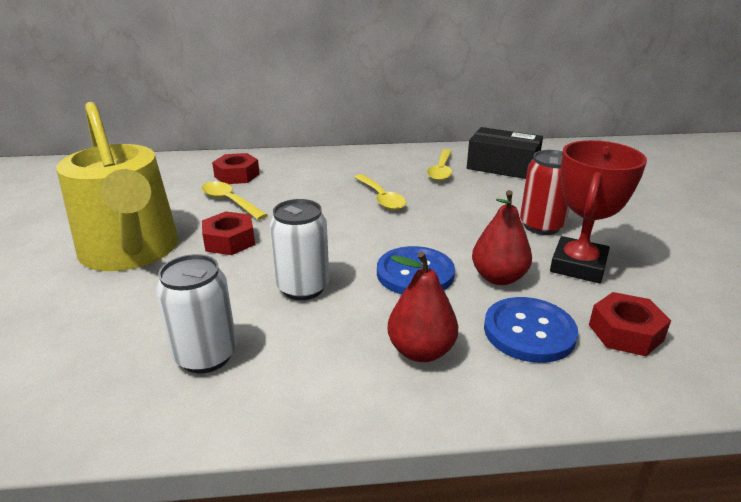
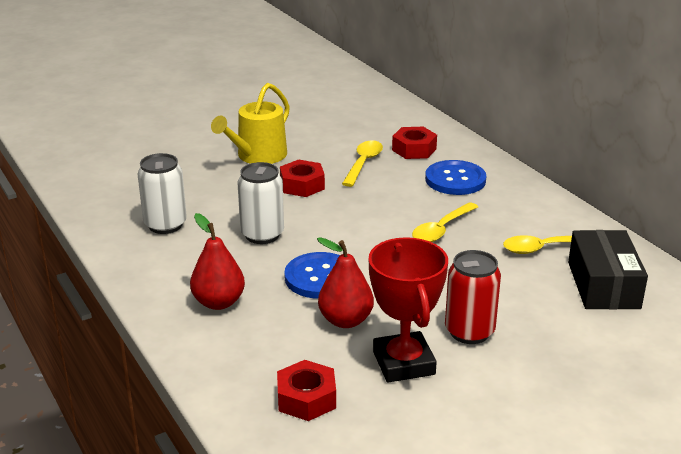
camera: 65 degrees right, 0 degrees up
(131, 251) = (257, 156): yellow watering can -> yellow watering can, size x0.64
(529, 331) = (274, 347): blue button -> blue button (455, 180)
(578, 266) = (403, 363): red trophy -> red trophy turned 75 degrees clockwise

